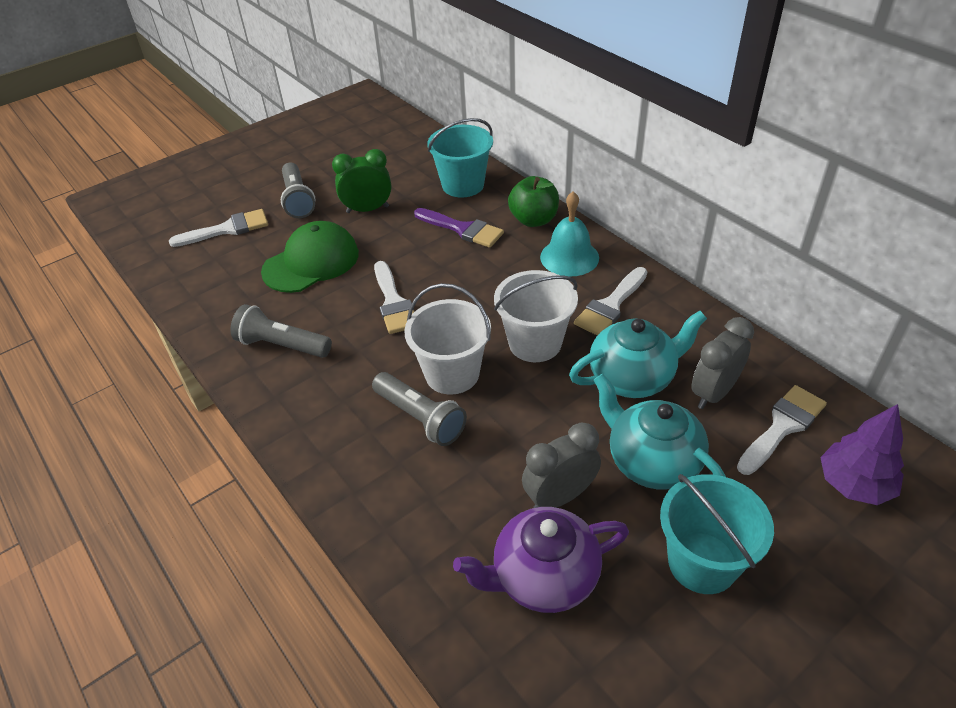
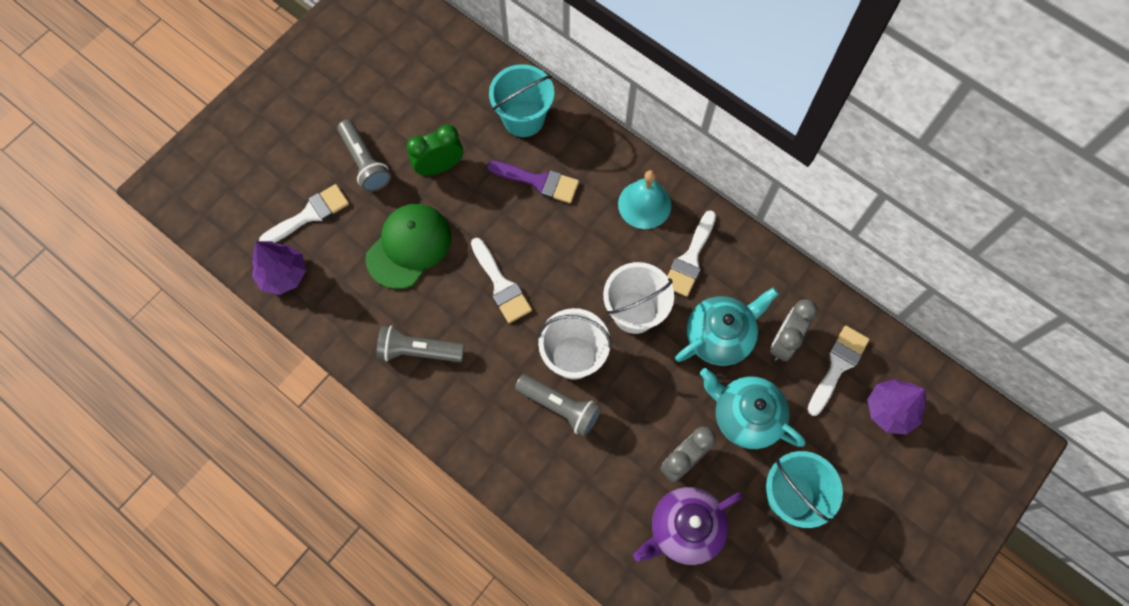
camera: 15 degrees left, 25 degrees up
(178, 269) = (283, 274): none -> purple tree
(533, 220) = (602, 159): green apple -> none

